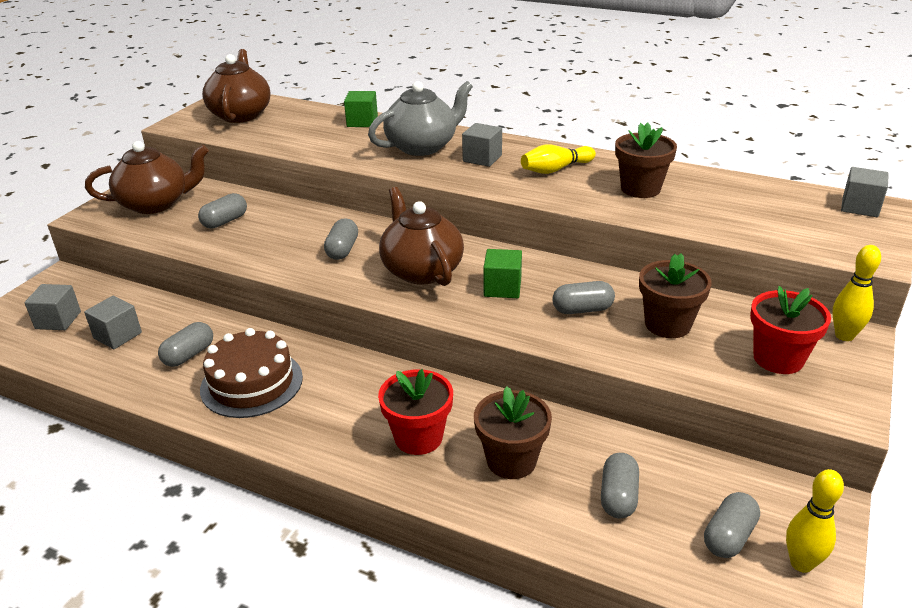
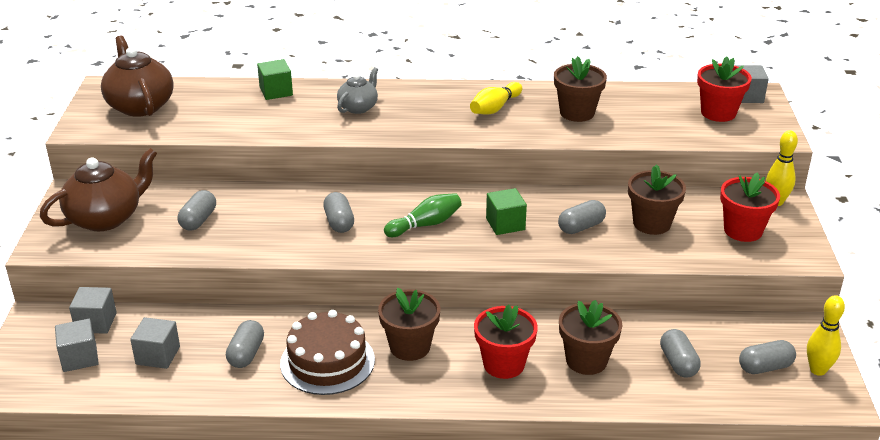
camera: 25 degrees left, 0 degrees up
(339, 391) = (410, 347): none -> brown flower pot
(421, 270) = (425, 224): brown teapot -> green bowling pin
(422, 146) = (358, 107): grey teapot -> grey teapot, size x0.58
(482, 158) = (423, 109): grey cube -> grey cube (96, 322)
(728, 536) = (765, 367): grey capsule -> grey capsule turned 60 degrees clockwise
(810, 218) = (718, 113): none -> red flower pot

